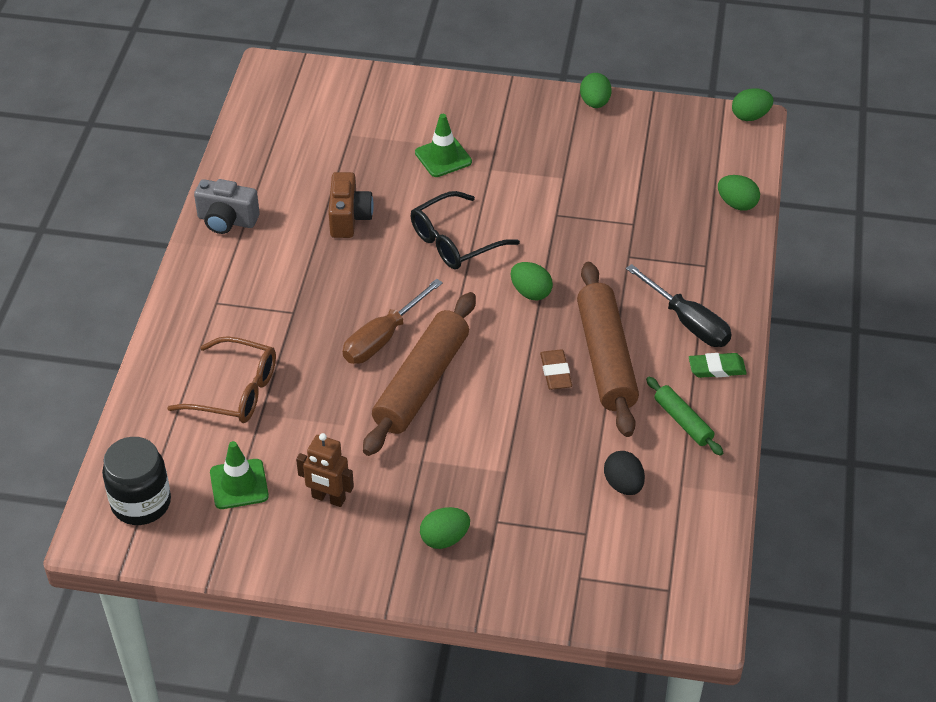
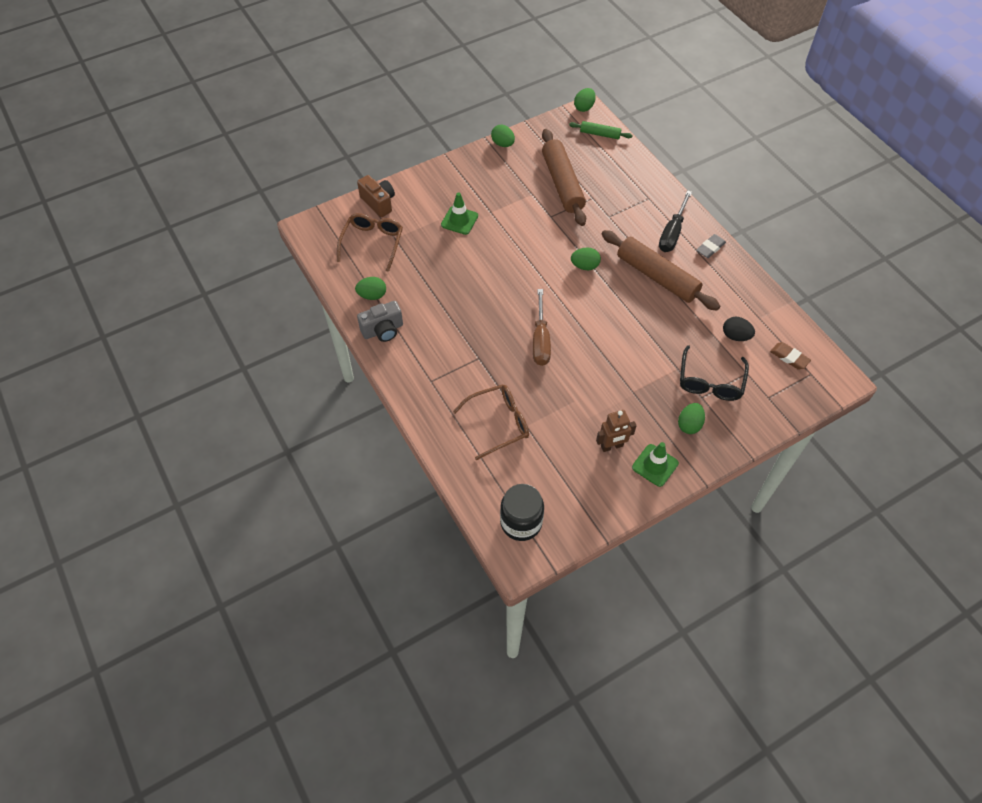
camera: 40 degrees left, 10 degrees up
(239, 484) = (559, 473): green traffic cone -> green traffic cone (655, 465)
(319, 125) = (372, 243): none -> brown glasses
(349, 218) = (448, 285): brown camera -> brown camera (378, 203)
(421, 383) = (587, 351): brown rolling pin -> brown rolling pin (562, 183)
(454, 241) = (517, 263): black glasses -> black glasses (710, 382)
(555, 372) = (643, 300): brown eraser -> brown eraser (789, 357)
(683, 421) = (725, 285): green rolling pin -> green rolling pin (600, 134)
(688, 322) = (672, 233): black screwdriver -> black screwdriver turned 105 degrees clockwise
(717, 368) = (710, 248): green eraser -> grey eraser
(737, 204) = (628, 157): green egg -> green egg (372, 295)

